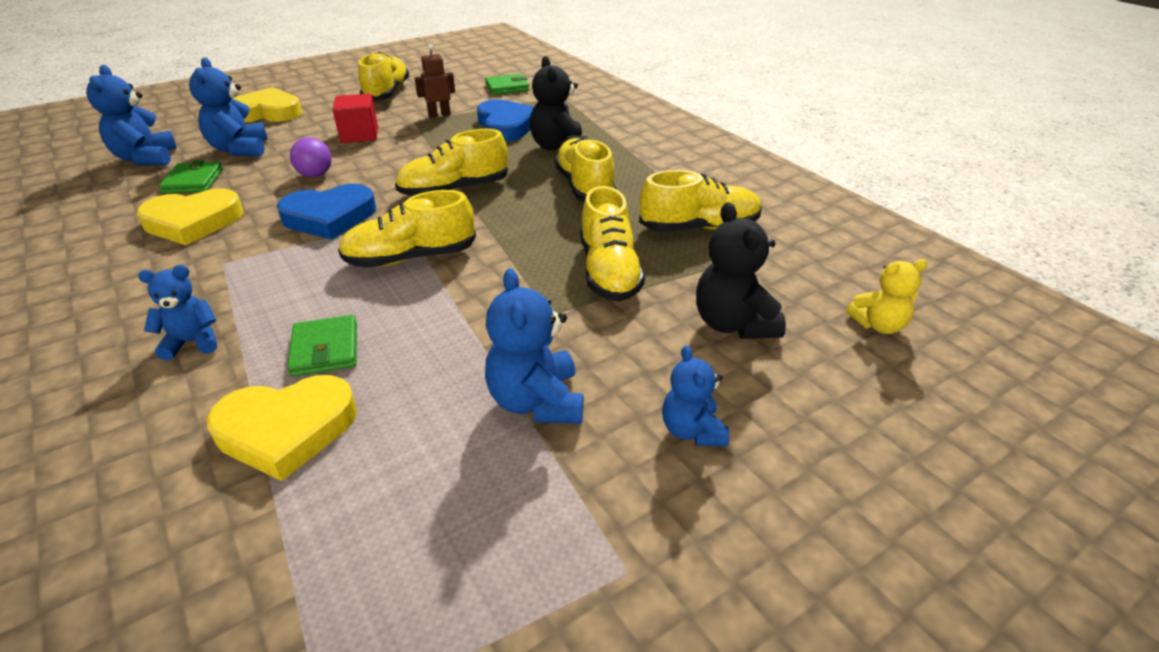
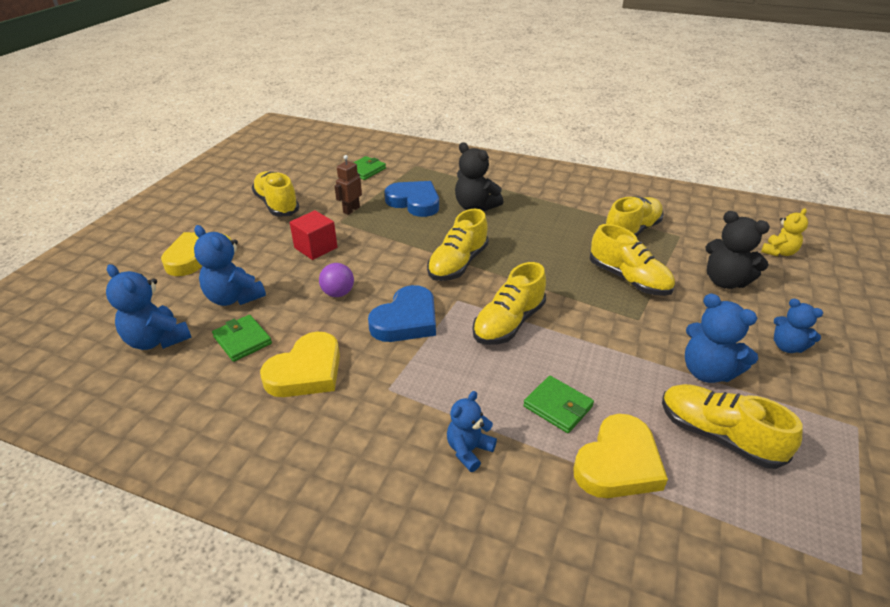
camera: 35 degrees left, 0 degrees up
(584, 187) = (533, 229): yellow shoe -> yellow shoe (718, 436)

